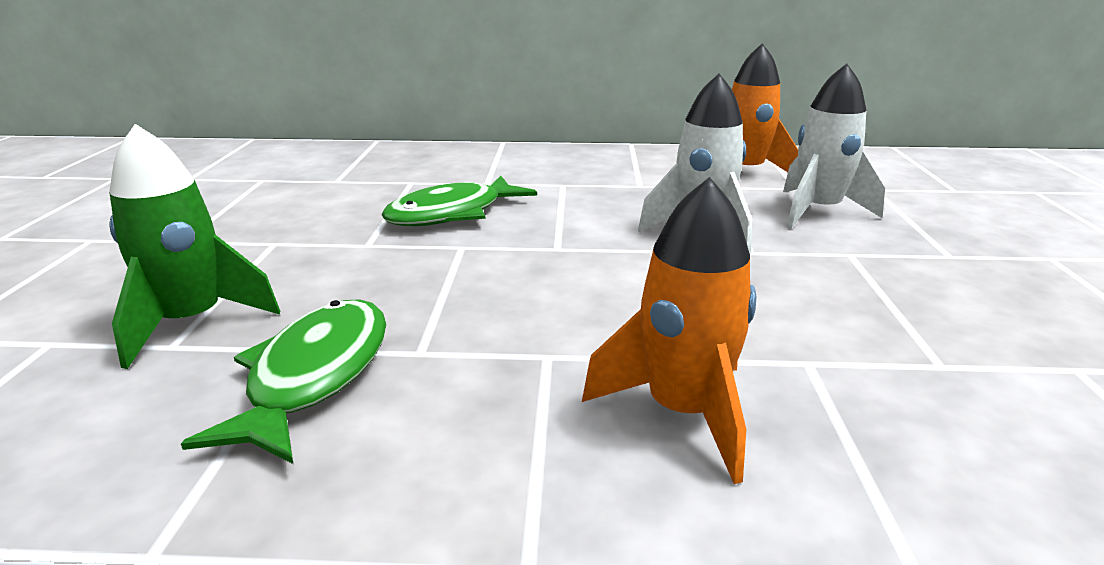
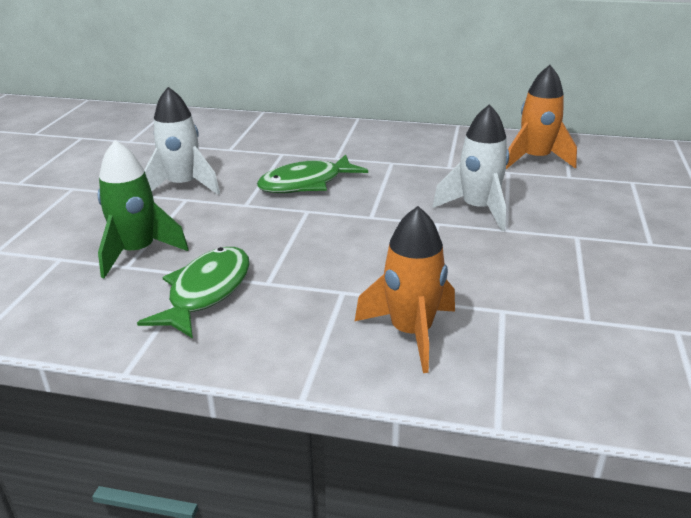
camera: 10 degrees right, 5 degrees up
(817, 211) = (573, 199): white rocket -> white rocket (183, 186)

